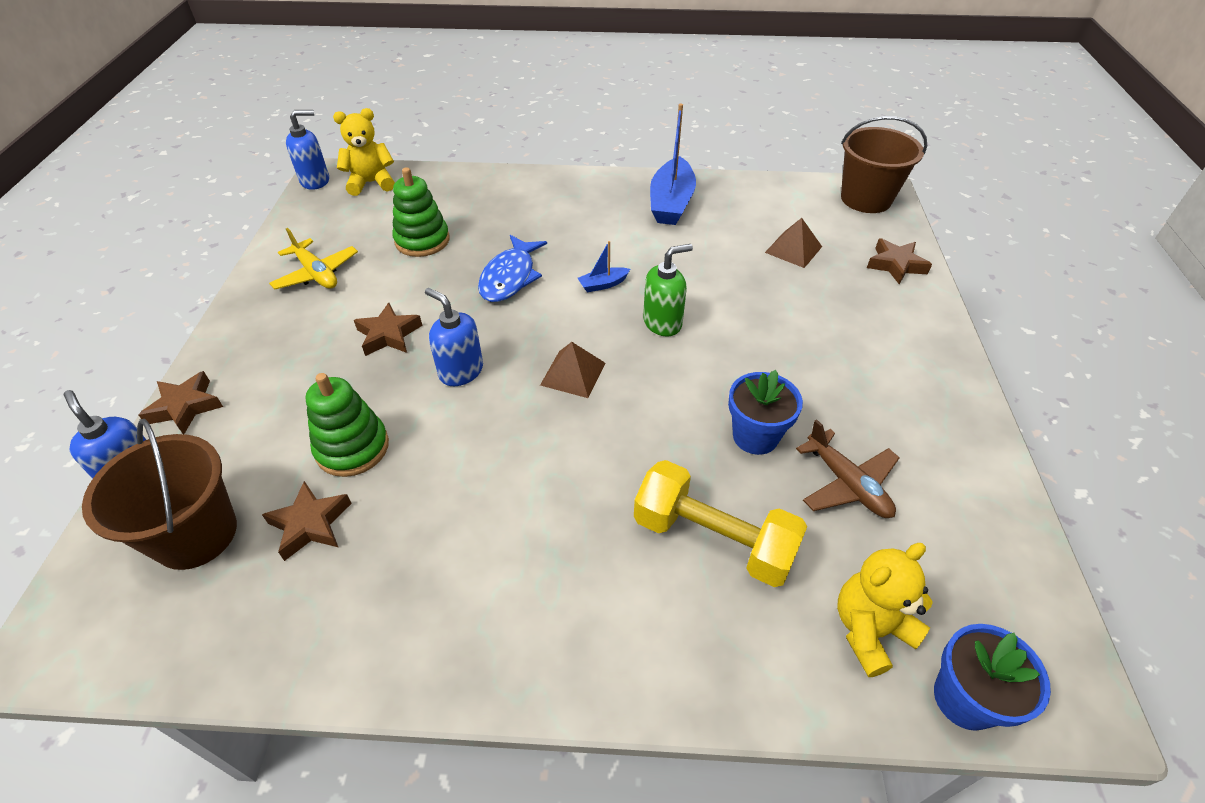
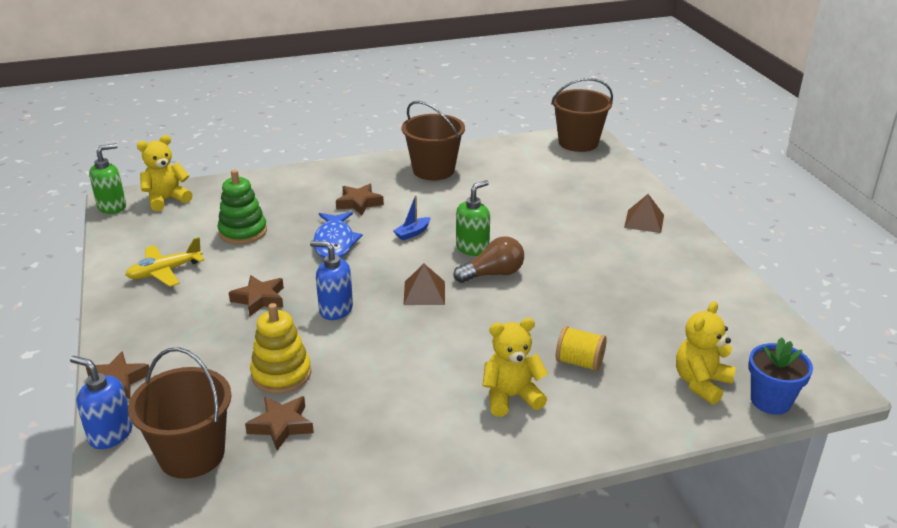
camera: 20 degrees left, 15 degrees down
(315, 181) = (112, 207): blue soap dispenser -> green soap dispenser
(316, 273) = (165, 271): yellow plane -> yellow plane turned 120 degrees clockwise
(352, 448) = (281, 374): green stacking toy -> yellow stacking toy
(598, 568) = (511, 397): none -> yellow teddy bear
(668, 367) = (493, 274): none -> brown light bulb
(671, 203) = (433, 170): blue boat -> brown bucket
(713, 539) = (579, 362): yellow dumbbell -> yellow spool
(755, 436) = (576, 300): blue flower pot -> none
(793, 249) = (543, 184): brown pyramid -> brown pyramid (644, 221)
(847, 484) = (650, 312): brown plane -> none
(896, 265) = (619, 181): brown star -> brown star (359, 203)

